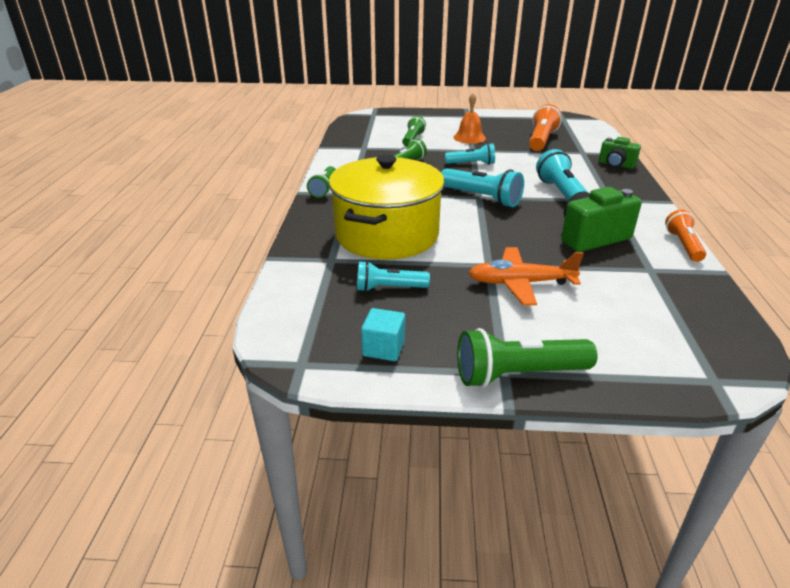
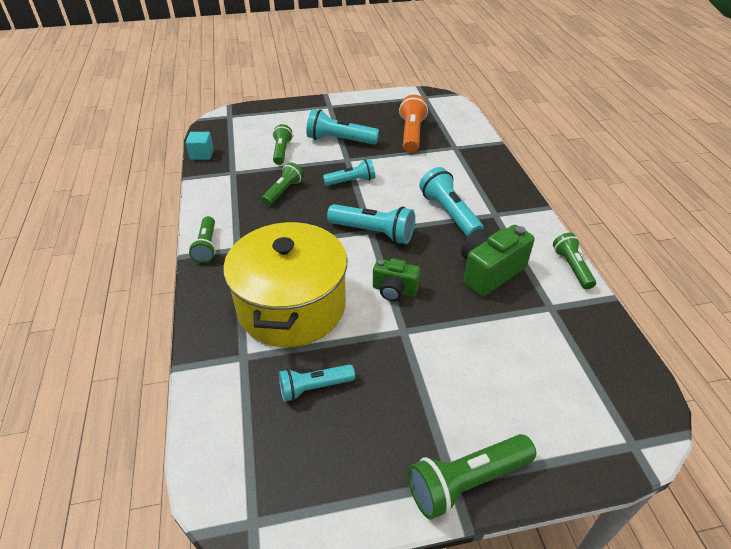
camera: 15 degrees left, 10 degrees up
(383, 348) = (331, 477): turquoise cube -> turquoise cube (202, 154)
(469, 137) = (339, 140): orange bell -> turquoise flashlight
(520, 283) = (439, 352): orange plane -> none
(616, 165) = (489, 161): green camera -> green camera (394, 290)
(683, 245) = (571, 267): orange flashlight -> green flashlight

